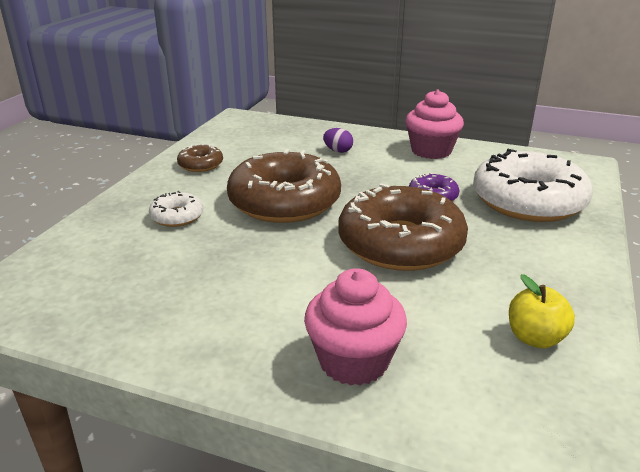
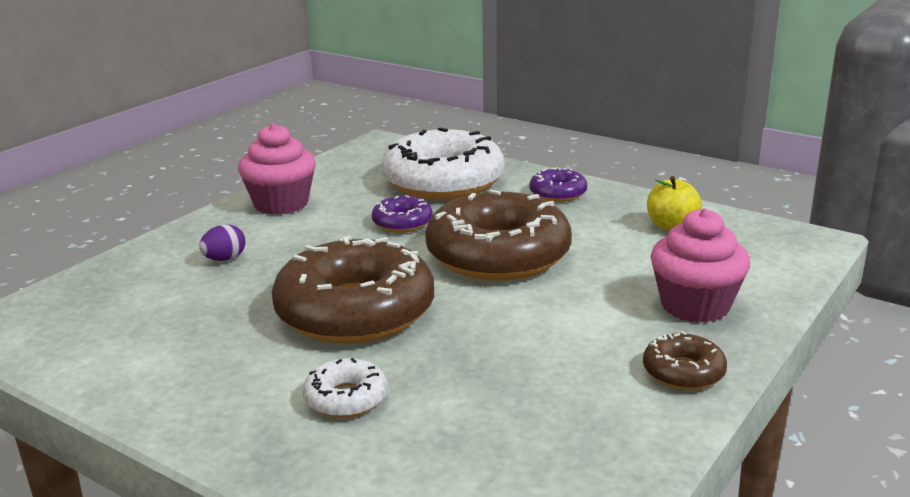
camera: 75 degrees left, 5 degrees down
(200, 165) = (170, 373): brown donut -> brown donut (683, 372)
(557, 259) = (558, 193): none -> purple donut

